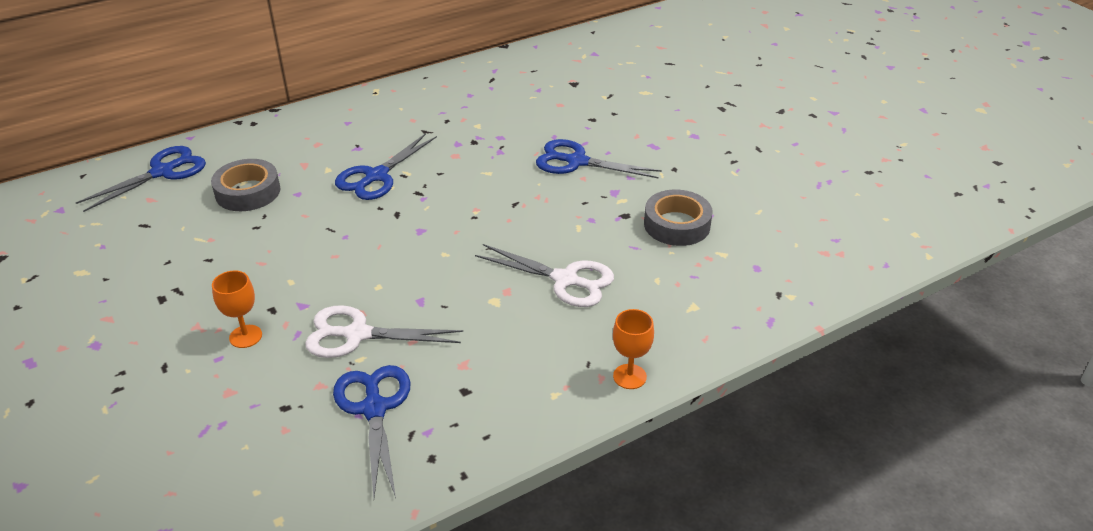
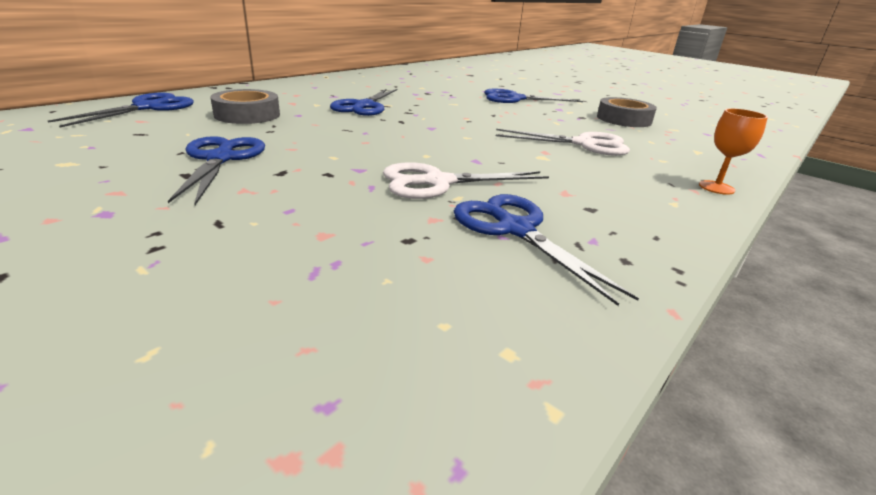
camera: 20 degrees left, 10 degrees down
(195, 276) = (220, 159): none -> blue scissors
(245, 336) = (312, 192): orange goblet -> none

